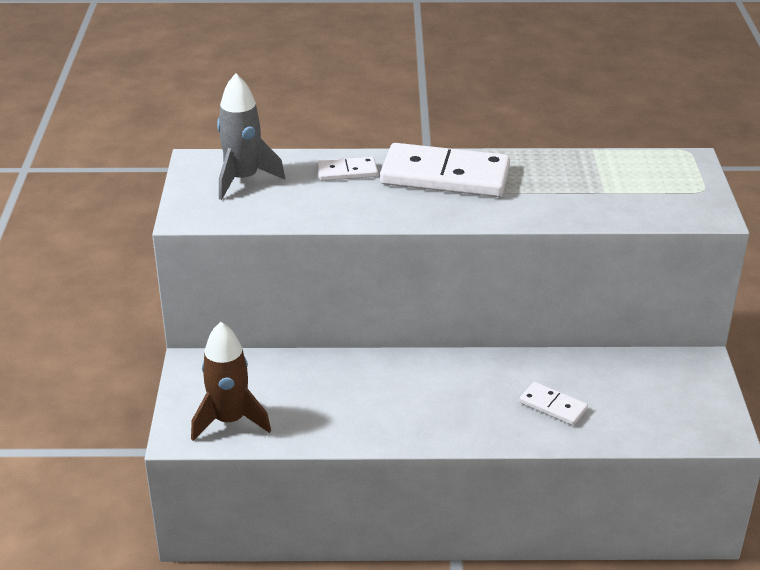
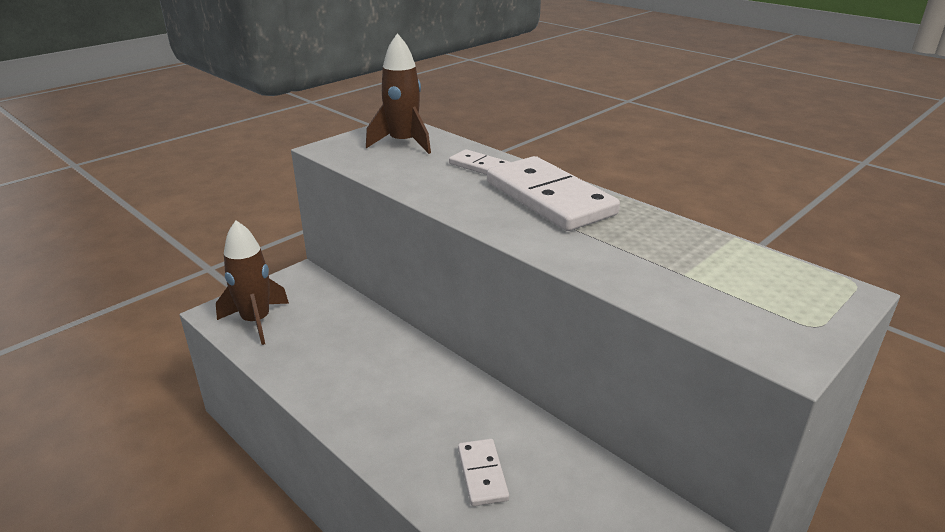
camera: 45 degrees right, 5 degrees down
(243, 179) = (403, 143): grey rocket -> brown rocket

